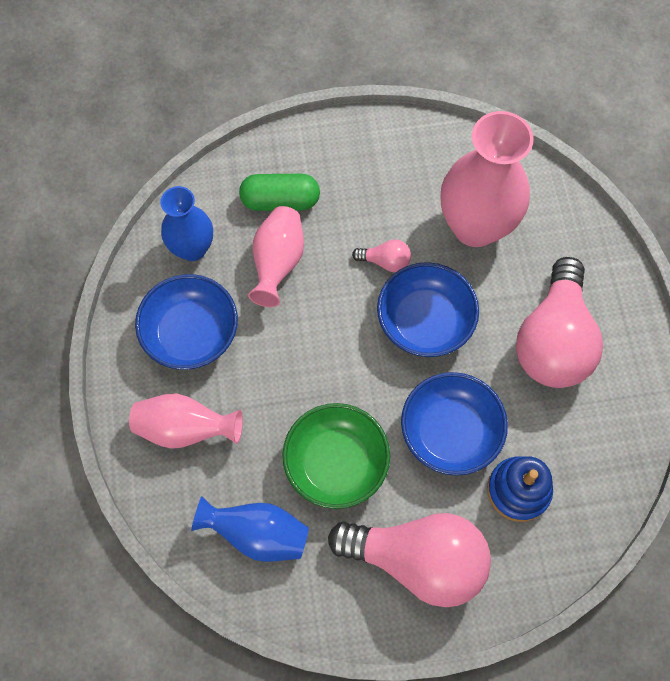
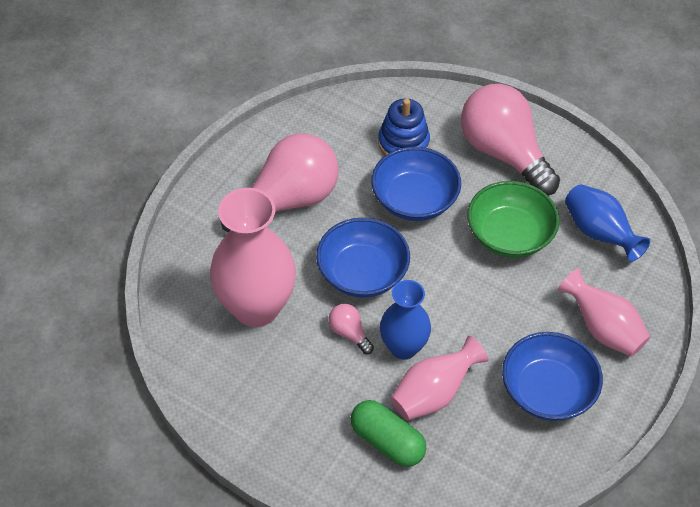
camera: 140 degrees left, 15 degrees down
(192, 248) = (494, 457): blue vase -> blue vase (403, 347)

